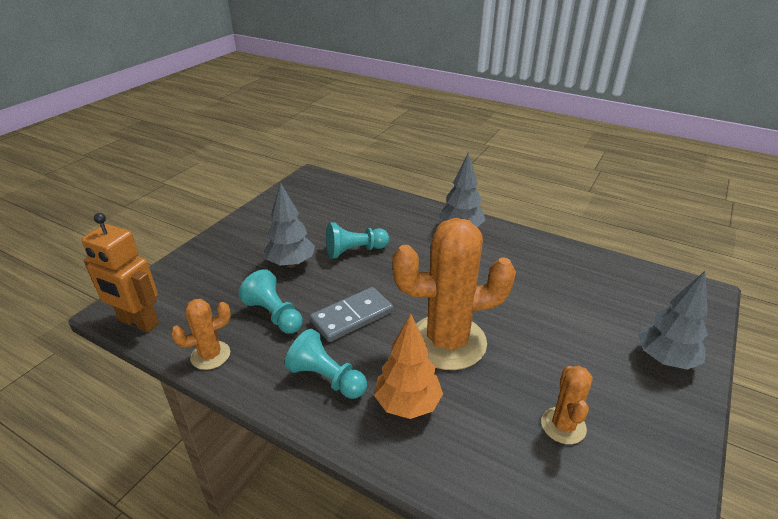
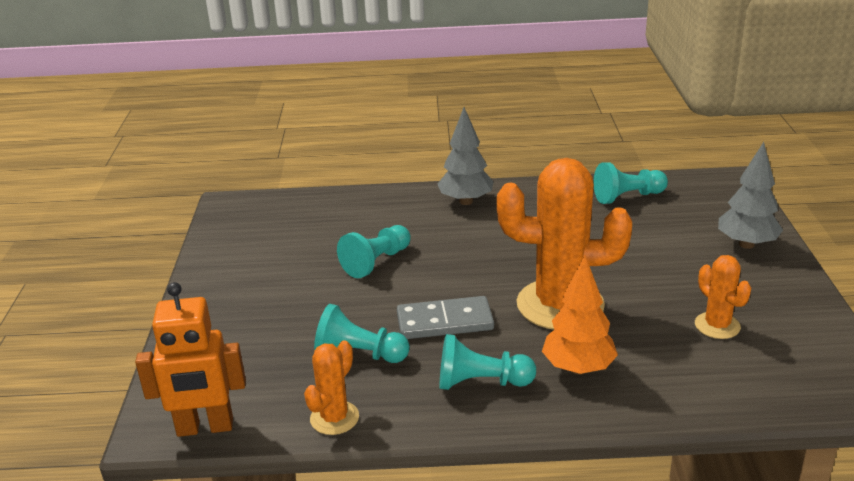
camera: 30 degrees left, 5 degrees down
(291, 263) = (318, 300): grey tree -> none
(352, 317) = (445, 322): grey domino -> grey domino turned 60 degrees clockwise
(447, 342) = (560, 305): orange cactus -> orange cactus turned 45 degrees clockwise
(593, 272) = (627, 197): none -> turquoise pawn

